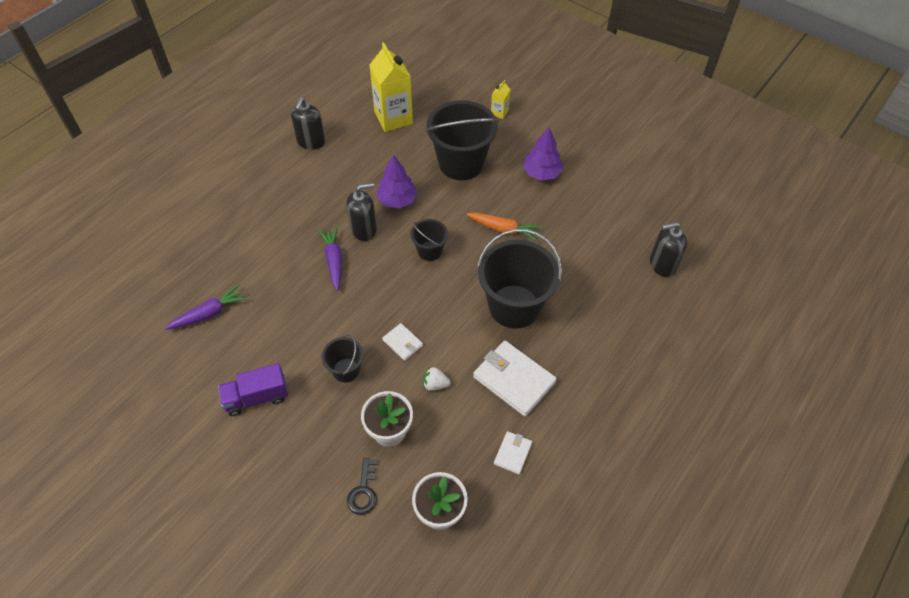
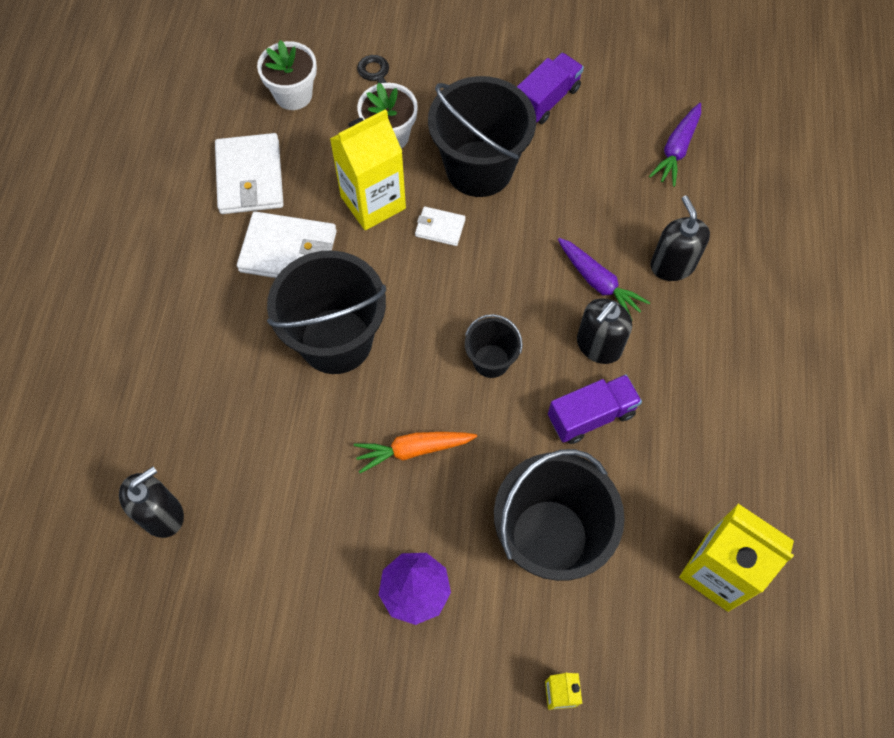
camera: 150 degrees right, 10 degrees up
(311, 142) = (794, 448): black soap dispenser -> black soap dispenser (672, 265)
(346, 370) = (479, 168): black bucket -> black bucket, size x2.00
(397, 200) = (591, 416): purple tree -> purple truck
(435, 384) = (373, 202): white strawberry -> yellow carton
(513, 453) = (250, 177): white wallet -> white wallet, size x1.94

